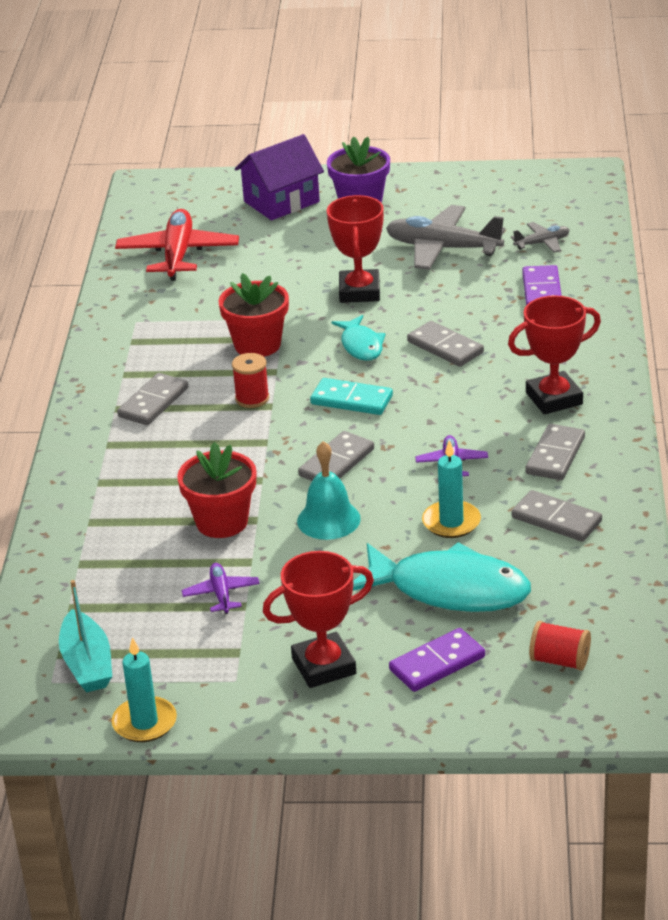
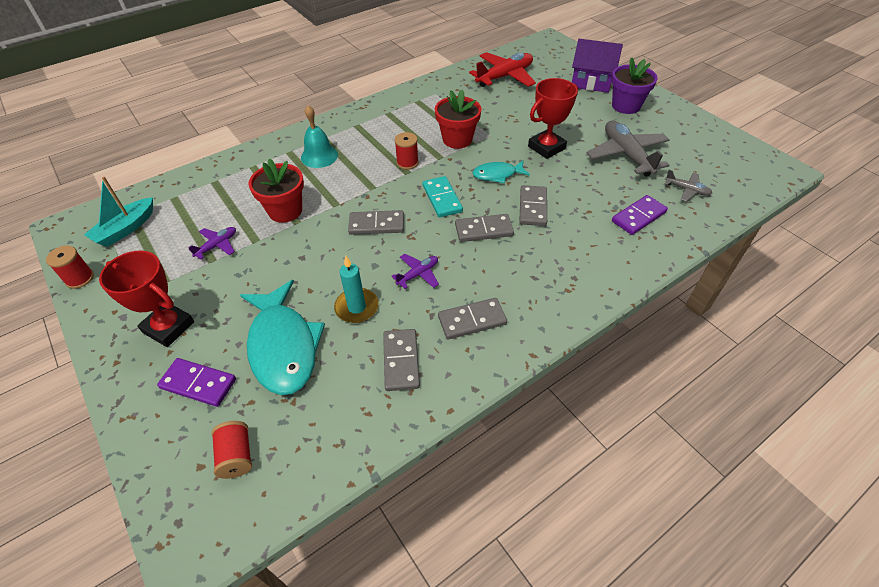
camera: 50 degrees right, 15 degrees up
(144, 723) = (80, 278): turquoise candle -> red spool
(153, 402) = (372, 133): grey domino -> grey domino (484, 230)
(328, 520) = (318, 251): turquoise bell -> turquoise bell (319, 156)
(361, 345) = (497, 174): turquoise fish -> turquoise fish turned 45 degrees clockwise
(554, 398) = (533, 285): red trophy -> none

